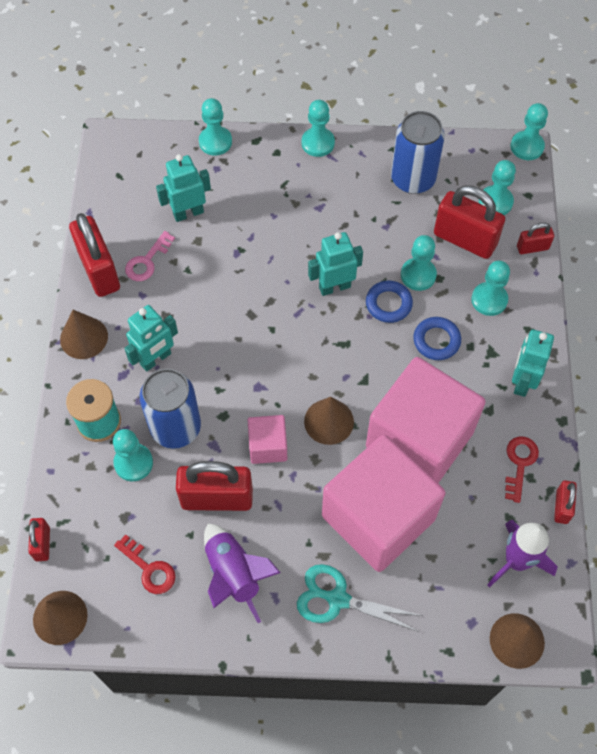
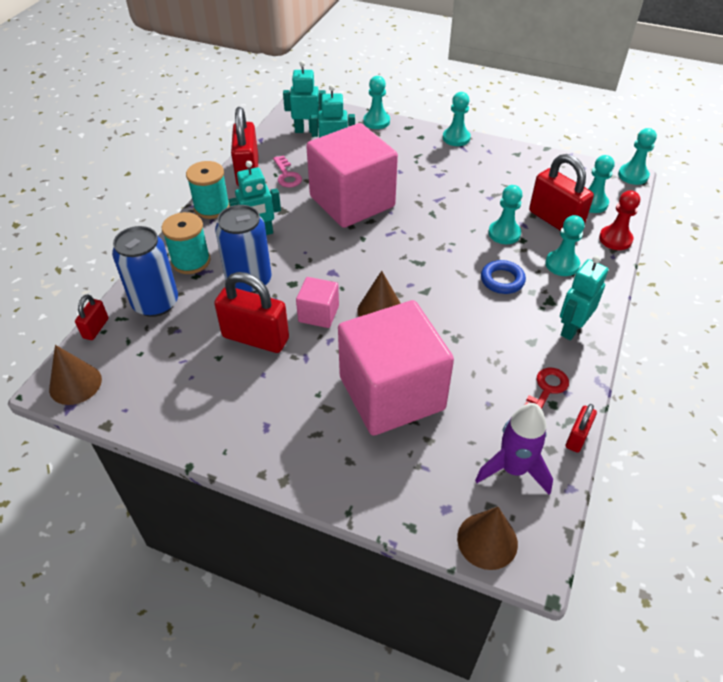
camera: 20 degrees right, 15 degrees down
(84, 337) = (212, 208): brown cone -> turquoise spool
(133, 463) = (201, 295): turquoise pawn -> none
(147, 261) = (287, 175): pink key -> pink key turned 75 degrees counterclockwise
(149, 569) = (169, 371): red key -> none
(234, 574) = (239, 398): purple rocket -> none
(334, 287) = (428, 224): turquoise robot -> turquoise robot (306, 130)
(338, 599) = (323, 446): turquoise scissors -> none
(388, 304) = (470, 246): blue ring -> none
(413, 179) = (525, 174): blue can -> blue can (155, 303)
(419, 440) = (456, 346): pink cube -> pink cube (352, 201)
(532, 247) = (615, 239): red padlock -> red pawn

